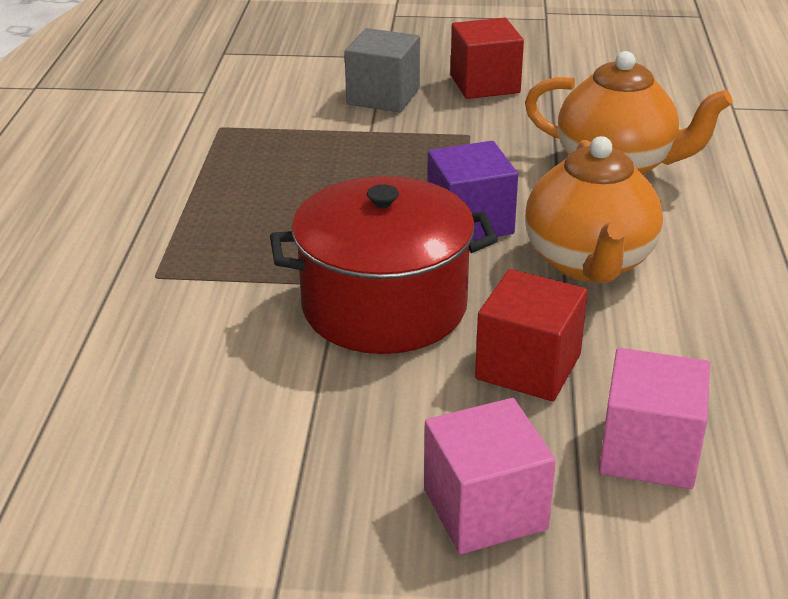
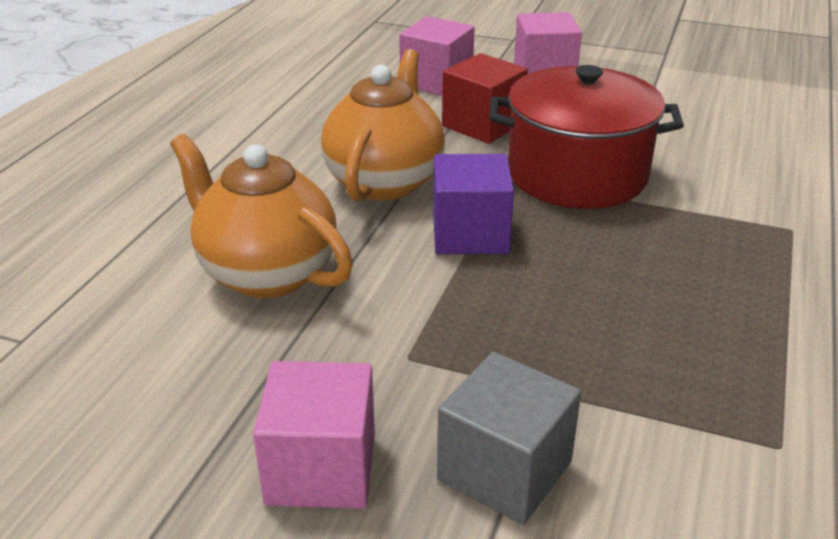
camera: 165 degrees left, 0 degrees up
(485, 84) = (321, 469): red cube -> pink cube

